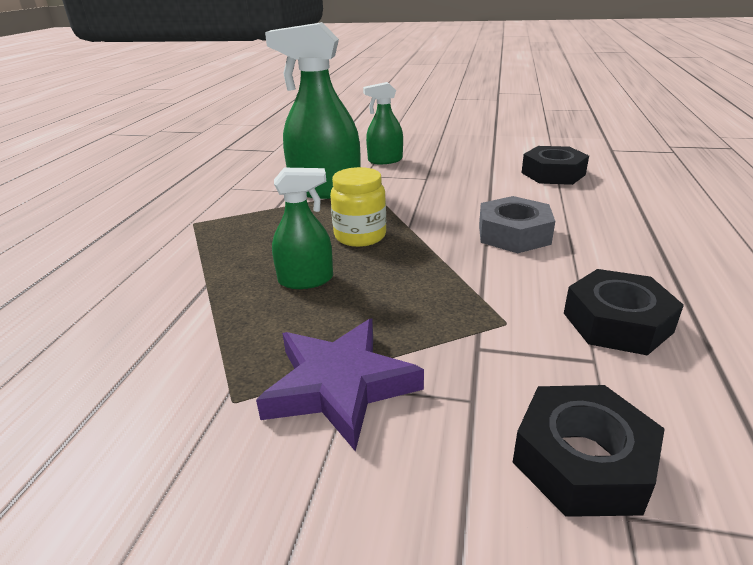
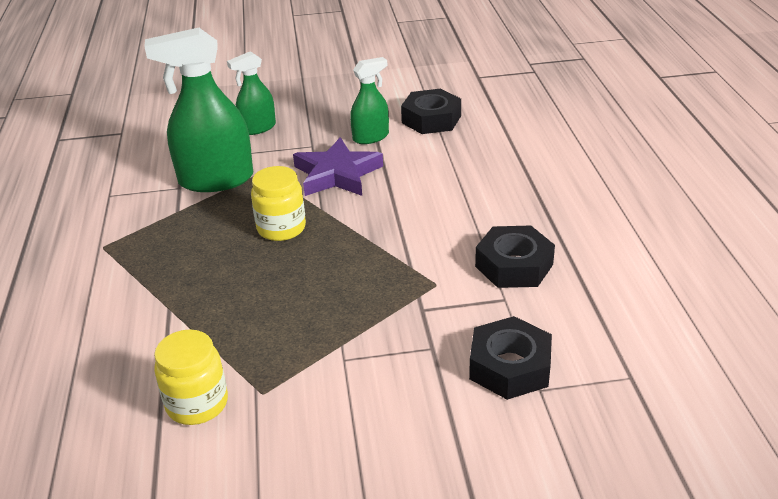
camera: 20 degrees left, 5 degrees up
(154, 393) = (197, 404): none -> yellow jar
(306, 280) = (258, 283): green spray bottle -> green spray bottle (371, 137)
(339, 386) = (335, 362): purple star -> purple star (337, 174)
(513, 234) = (416, 199): grey nut -> none

